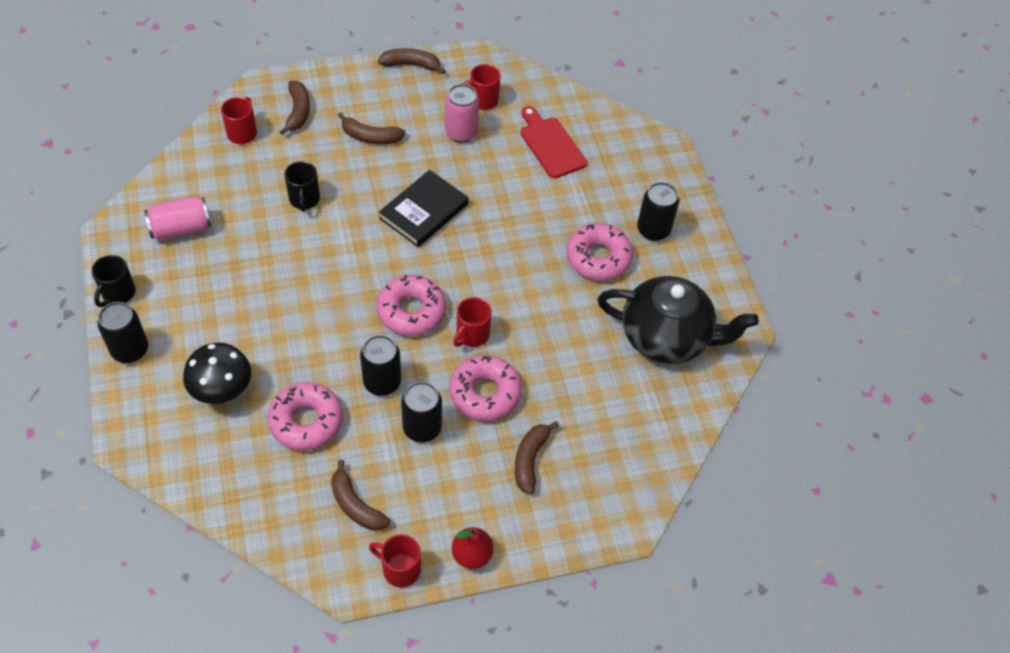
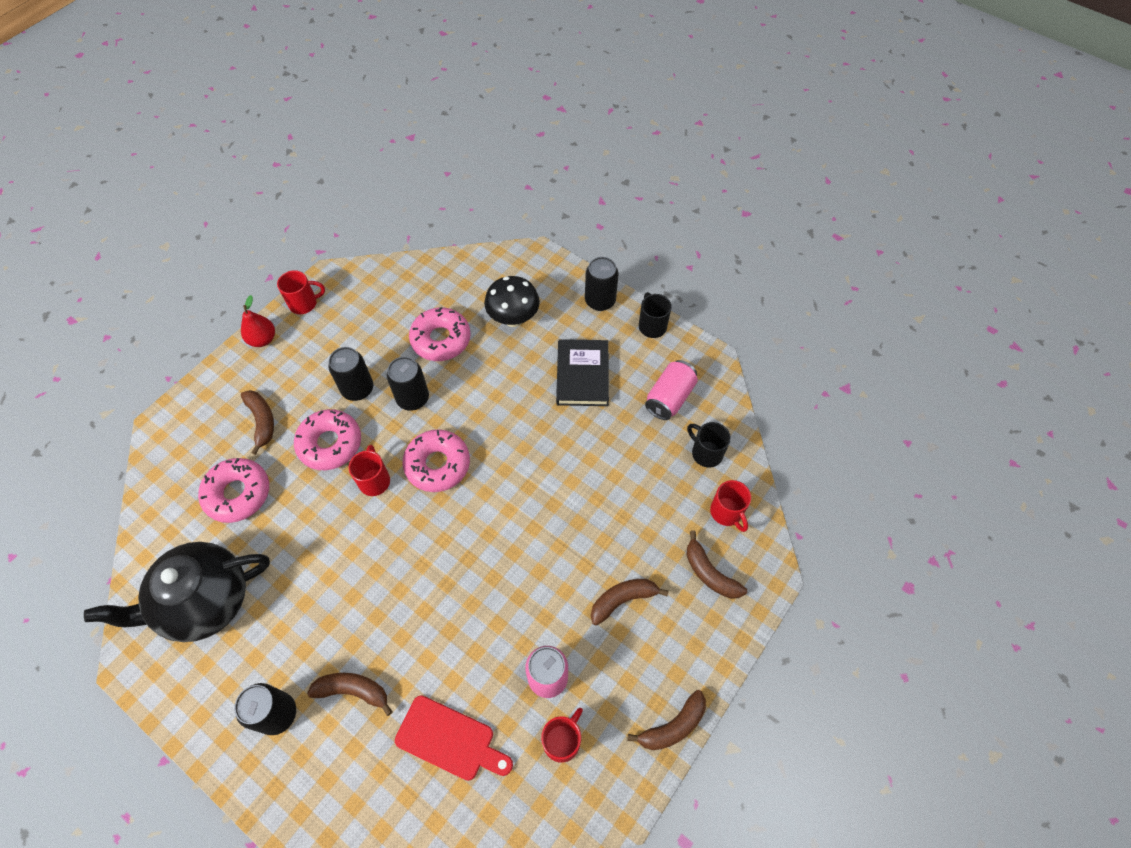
camera: 145 degrees right, 5 degrees up
(304, 199) = (611, 492): black mug -> black mug (706, 453)
(355, 505) = (362, 316): brown banana -> brown banana (353, 690)
(424, 211) = (505, 560): black book -> black book (582, 375)
(598, 258) = (314, 636): pink donut -> pink donut (238, 494)

